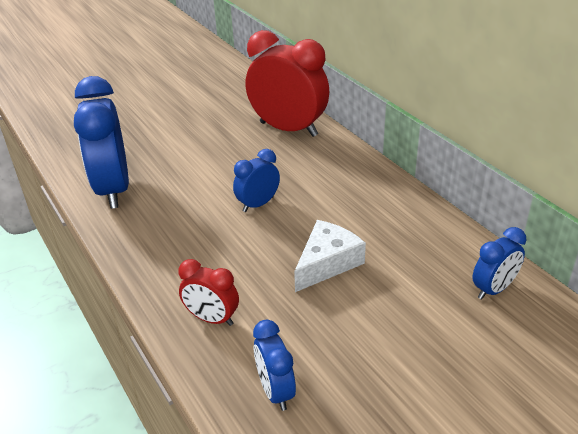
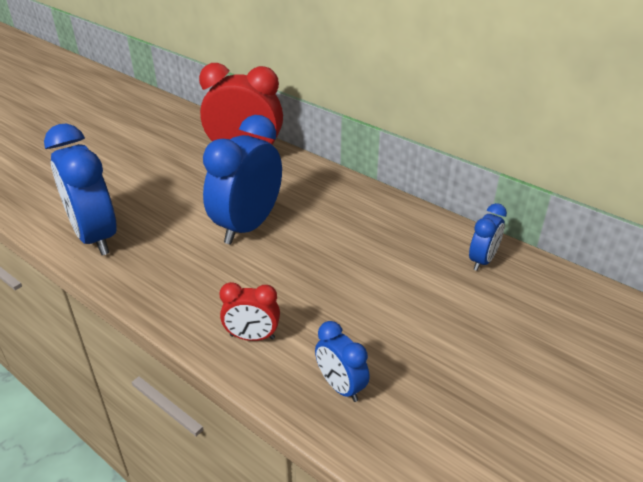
camera: 20 degrees left, 0 degrees up
(258, 204) = (248, 226): blue clock -> blue clock, size x1.96
(327, 263) = (335, 266): white cheese -> none

